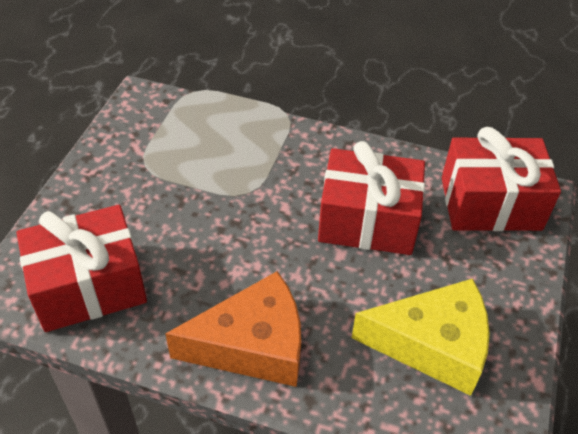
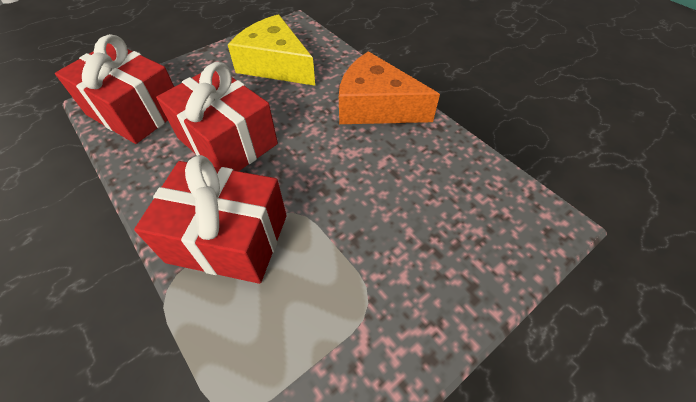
camera: 145 degrees left, 5 degrees up
(89, 286) = (474, 194): red gift -> red gift (228, 238)

